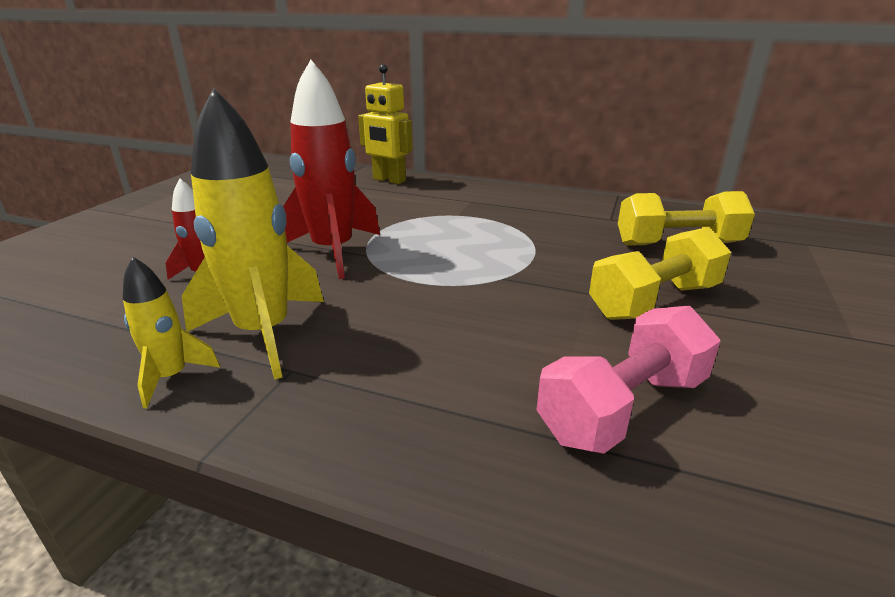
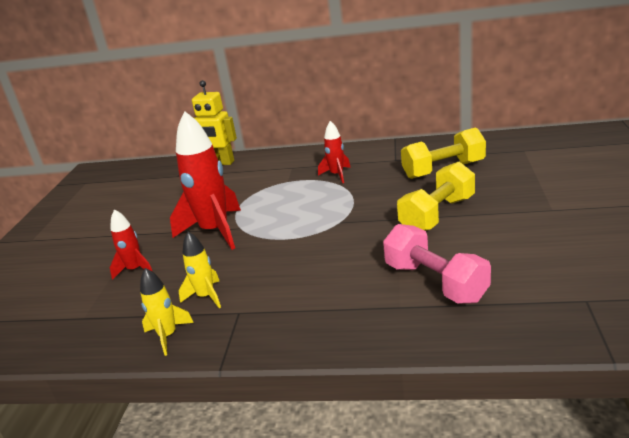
camera: 10 degrees left, 0 degrees up
(263, 333) = (206, 296): yellow rocket -> yellow rocket, size x0.51
(524, 220) = (337, 175): none -> red rocket
(623, 408) = (435, 282): pink dumbbell -> pink dumbbell turned 75 degrees counterclockwise

